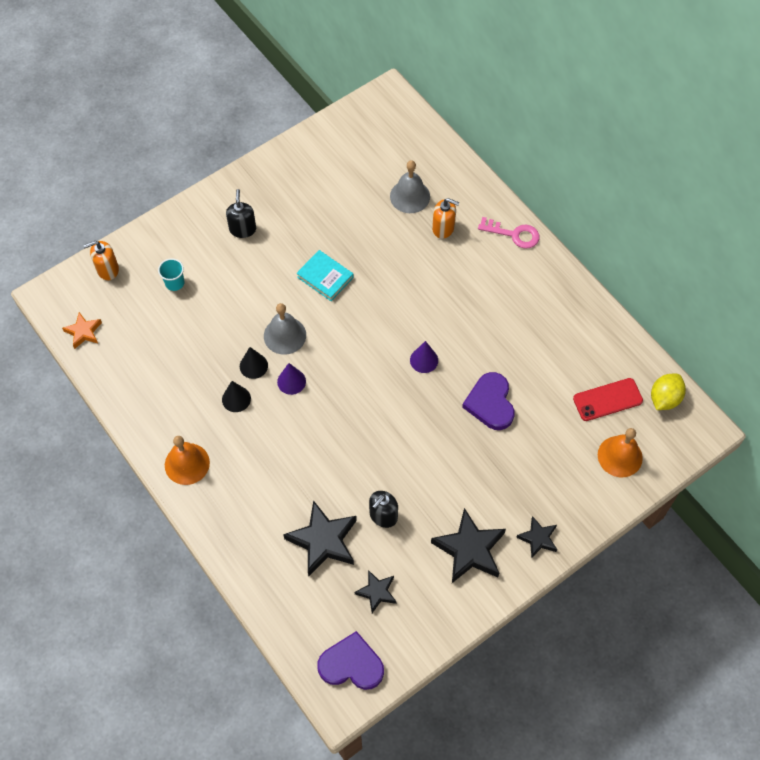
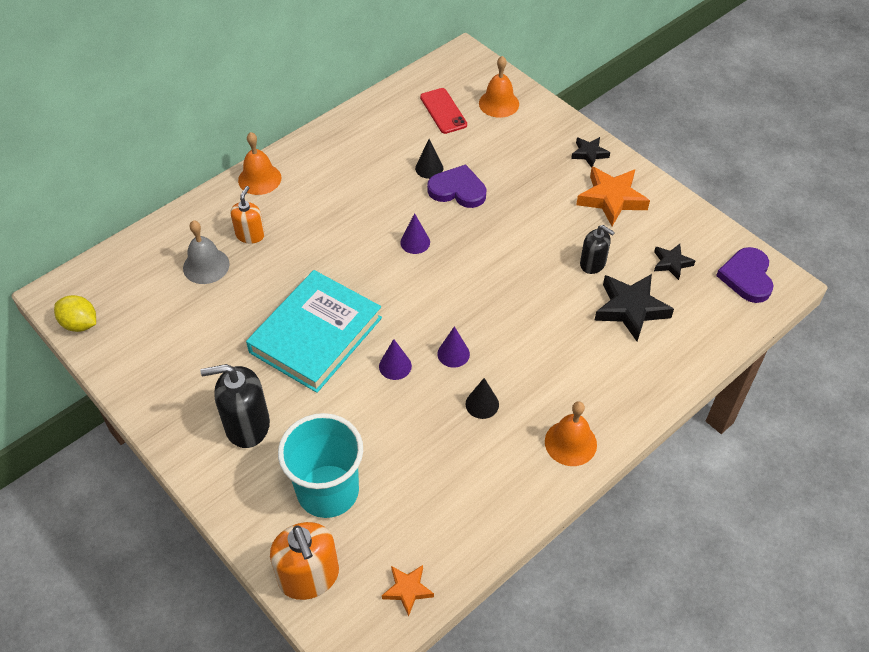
camera: 95 degrees left, 10 degrees down
(107, 269) = (309, 577): orange soap dispenser -> orange soap dispenser, size x1.64
(175, 283) = (328, 491): turquoise cup -> turquoise cup, size x2.47
(242, 229) = (247, 425): black soap dispenser -> black soap dispenser, size x1.64
(253, 366) = (437, 392): black cone -> black cone (429, 168)
(285, 335) = (395, 366): grey bell -> purple cone
(325, 277) = (316, 335): turquoise book -> turquoise book, size x2.08
(469, 549) = (611, 199): black star -> orange star
(490, 403) = (458, 190): purple heart -> purple heart turned 150 degrees counterclockwise
(513, 234) = (259, 179): pink key -> orange bell
(664, 398) = (437, 76): yellow lemon -> yellow lemon (80, 324)

